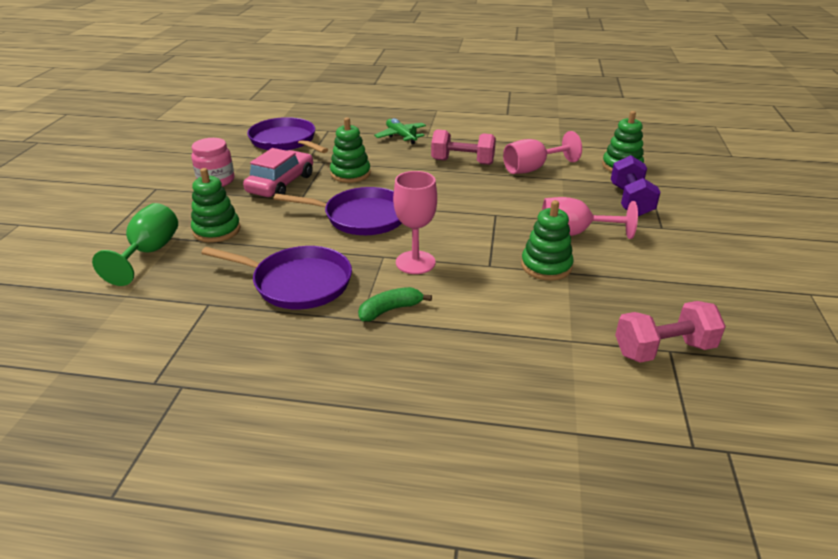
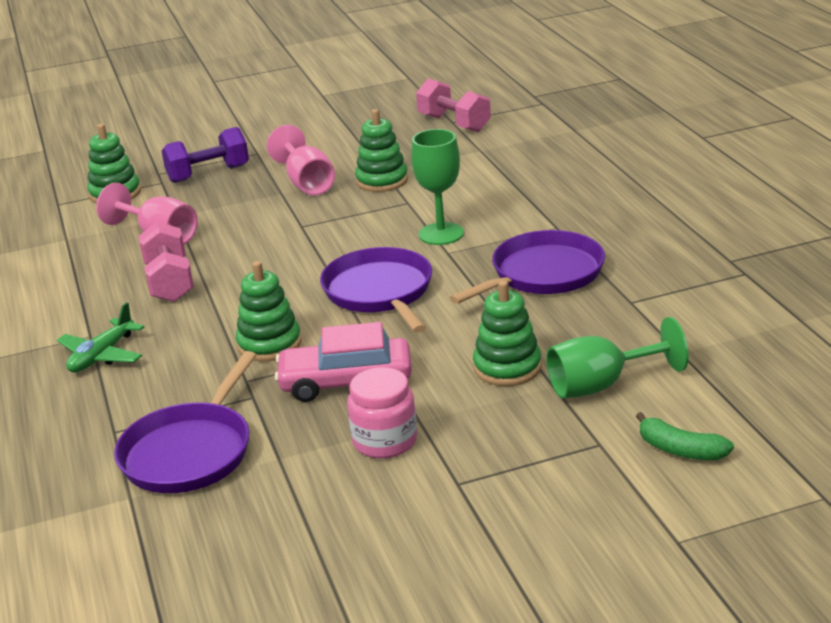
camera: 115 degrees left, 5 degrees down
(298, 283) = (543, 274): purple pan -> purple pan turned 60 degrees clockwise
(390, 310) = (528, 220): green banana -> green banana (680, 450)
(415, 262) = (441, 234): pink goblet -> green goblet

